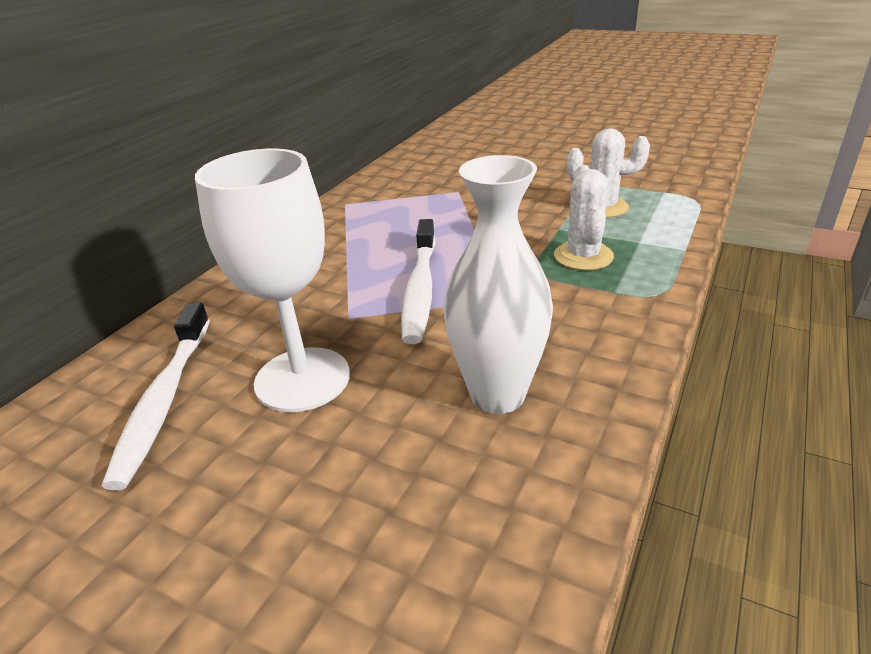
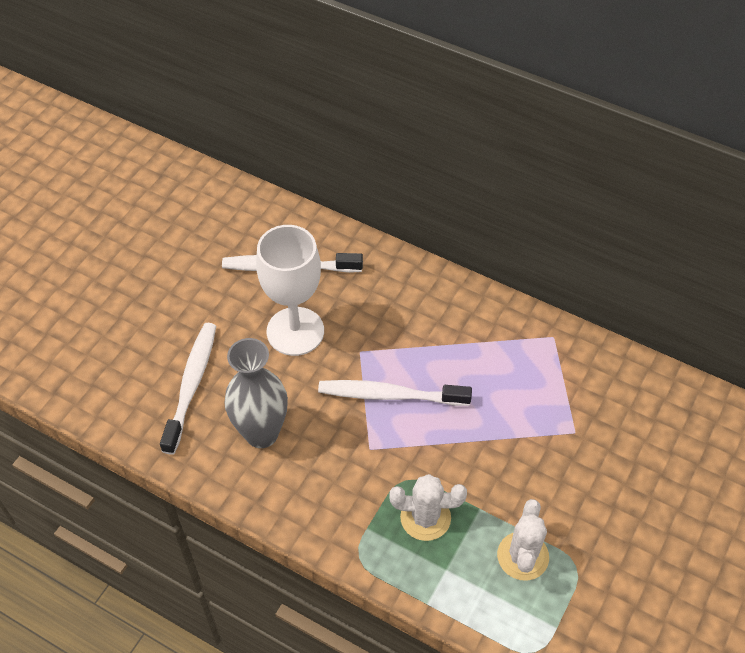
camera: 90 degrees right, 20 degrees up
(406, 501) = (191, 385): none -> white toothbrush
(497, 395) = (261, 433): white vase -> grey vase

